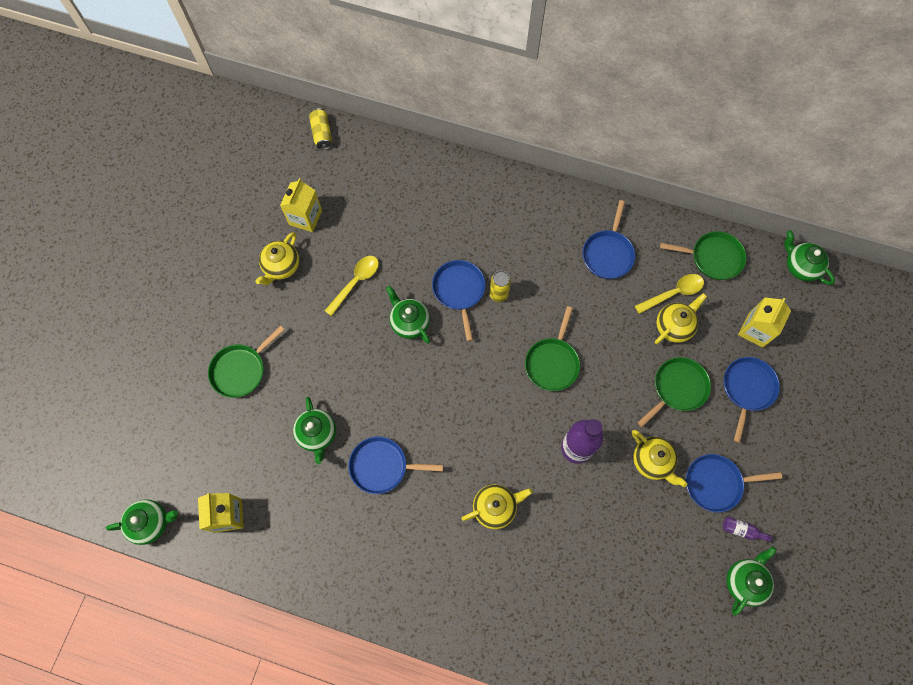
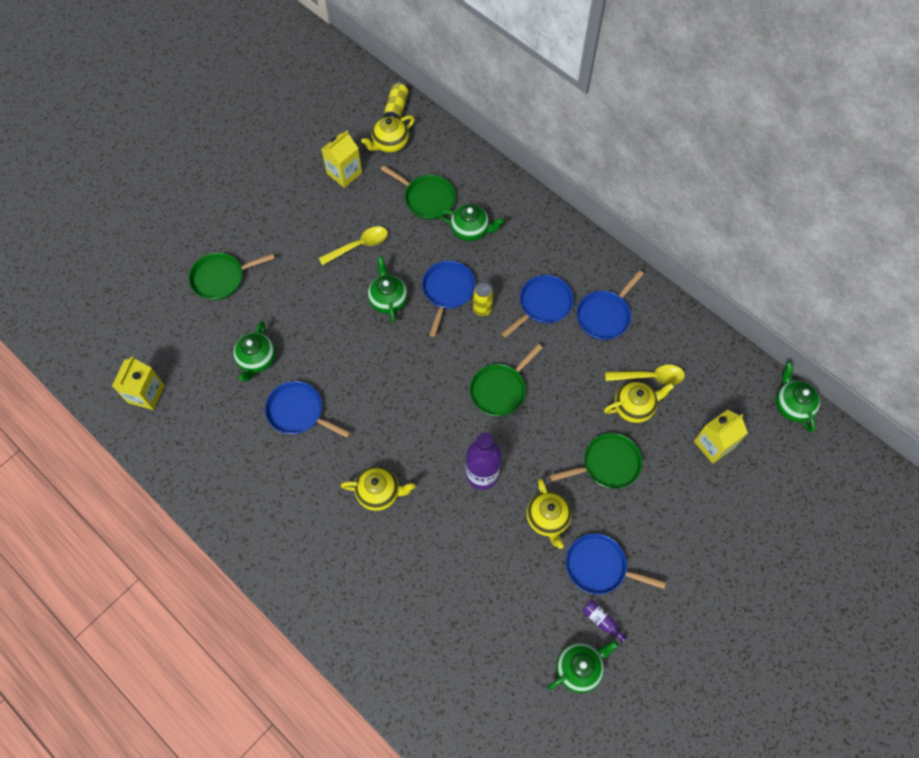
camera: 25 degrees right, 5 degrees down
(151, 523) = (81, 371): green teapot -> green teapot (470, 230)
(281, 266) = (301, 206): yellow teapot -> yellow teapot (390, 143)
(713, 257) = (707, 361): green pan -> green pan (427, 198)
(747, 389) = (676, 494): blue pan -> blue pan (543, 304)

